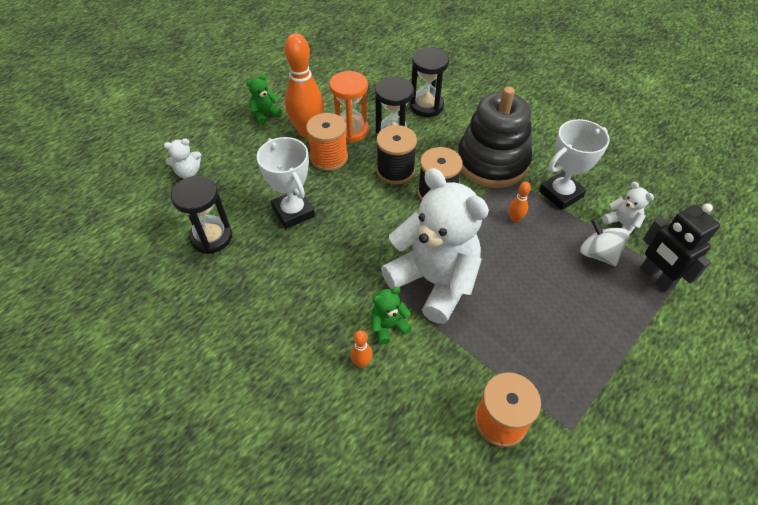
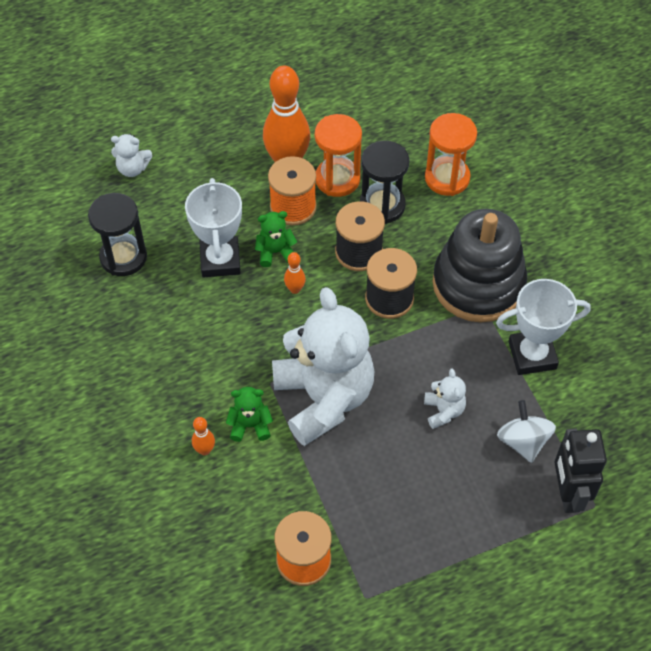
camera: 25 degrees right, 5 degrees up
(265, 115) = (250, 121): green teddy bear -> green teddy bear (275, 252)
(426, 106) = (447, 178): black hourglass -> orange hourglass
(515, 219) = (457, 364): orange bowling pin -> orange bowling pin (295, 289)
(621, 224) = (576, 419): white teddy bear -> white teddy bear (443, 411)

